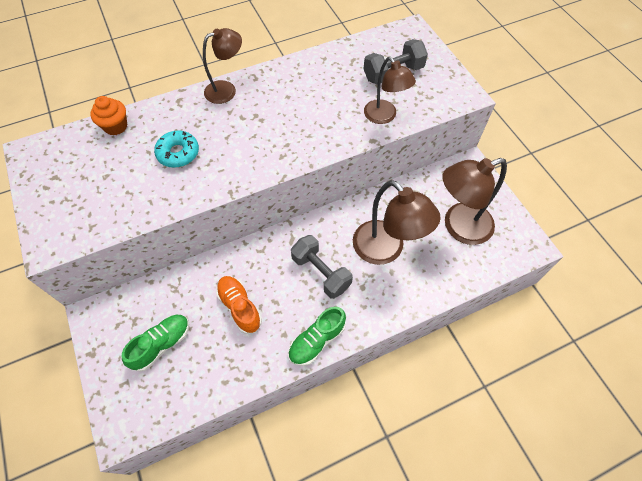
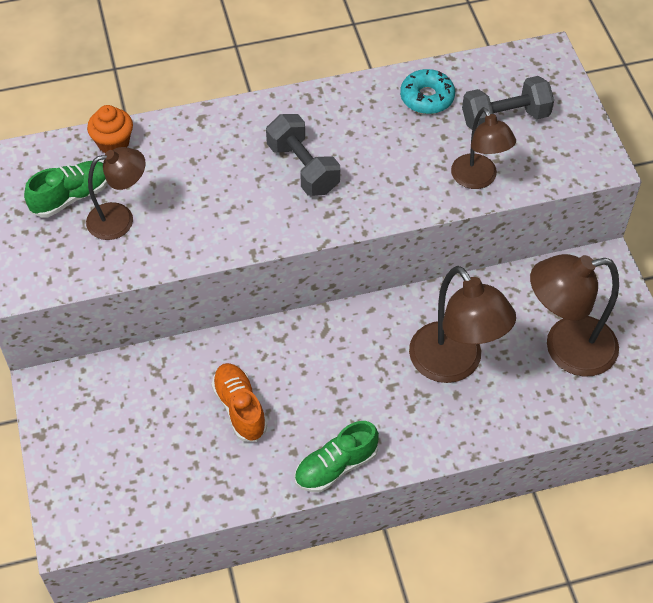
camera: 10 degrees right, 5 degrees down
(162, 344) = (131, 438): green shoe -> green shoe (71, 197)
(178, 153) = (192, 191): turquoise donut -> turquoise donut (427, 97)
(227, 90) = (268, 112): brown lamp -> brown lamp (120, 219)
(321, 272) = (357, 381): grey dumbbell -> grey dumbbell (303, 168)

